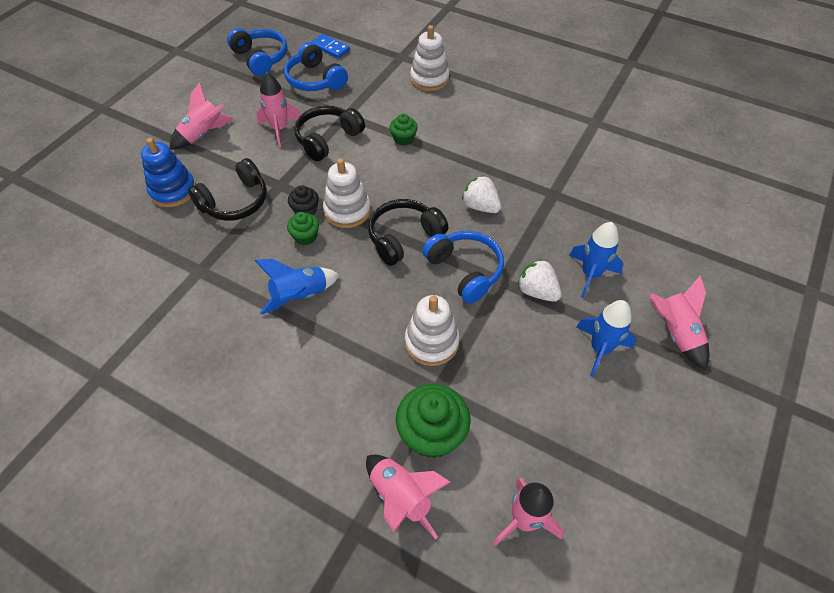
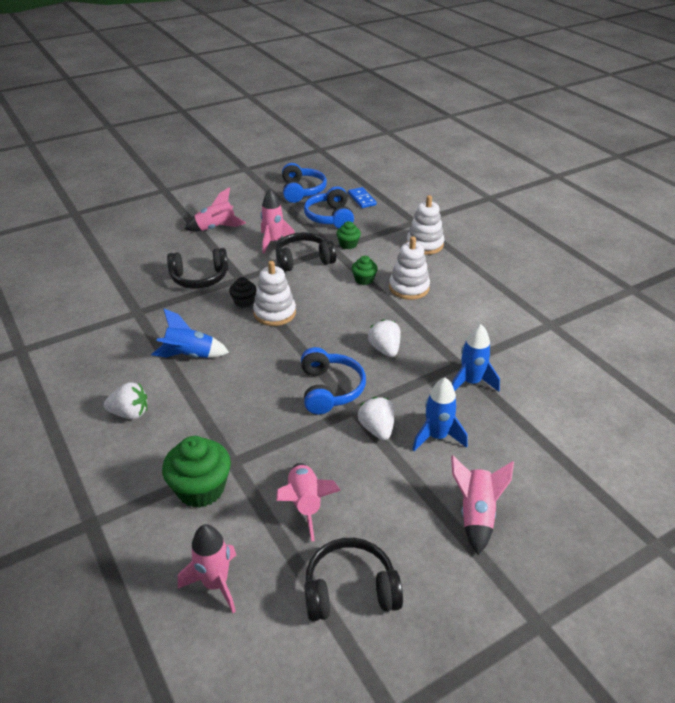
camera: 30 degrees right, 15 degrees down
(173, 191) = (164, 256): blue stacking toy -> none
(292, 390) = (130, 413): none -> white strawberry
(305, 236) = (228, 319): green cupcake -> green cupcake (348, 244)
(401, 497) = (140, 519): pink rocket -> pink rocket (305, 504)
(404, 237) = (302, 347): black headphones -> black headphones (350, 590)
(431, 342) = (257, 427): white stacking toy -> white stacking toy (409, 288)
(600, 349) = (393, 495): blue rocket -> blue rocket (471, 382)

